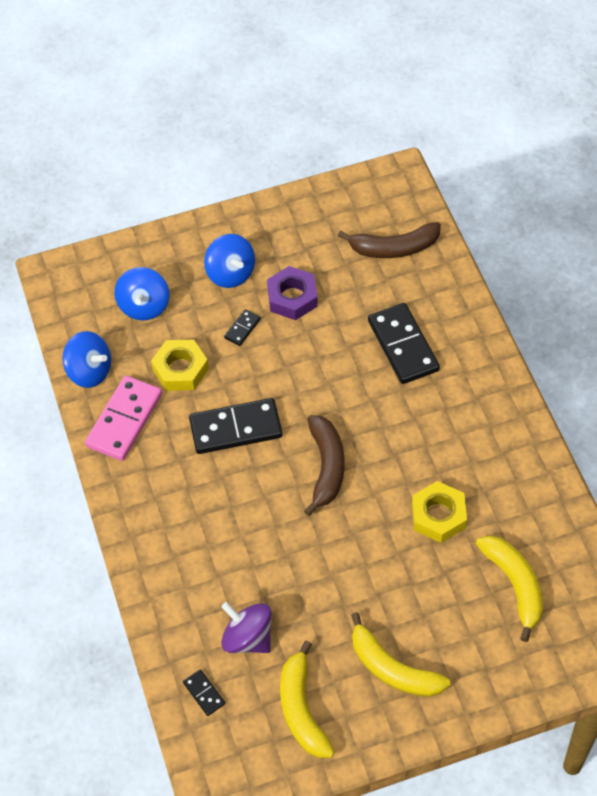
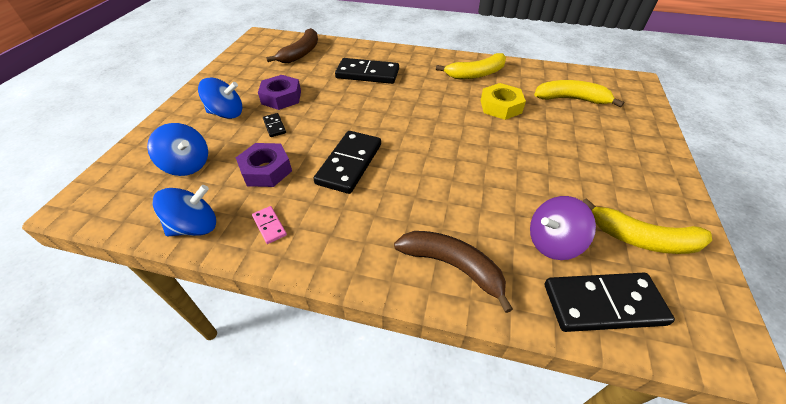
camera: 60 degrees left, 10 degrees down
(124, 420) = (269, 226): pink domino -> pink domino, size x0.46
(180, 369) = (266, 170): yellow nut -> purple nut
(204, 693) = (603, 304): black domino -> black domino, size x2.17
(326, 467) = (424, 135): brown banana -> brown banana (452, 266)
(392, 669) = (617, 172): yellow banana -> yellow banana (476, 74)

